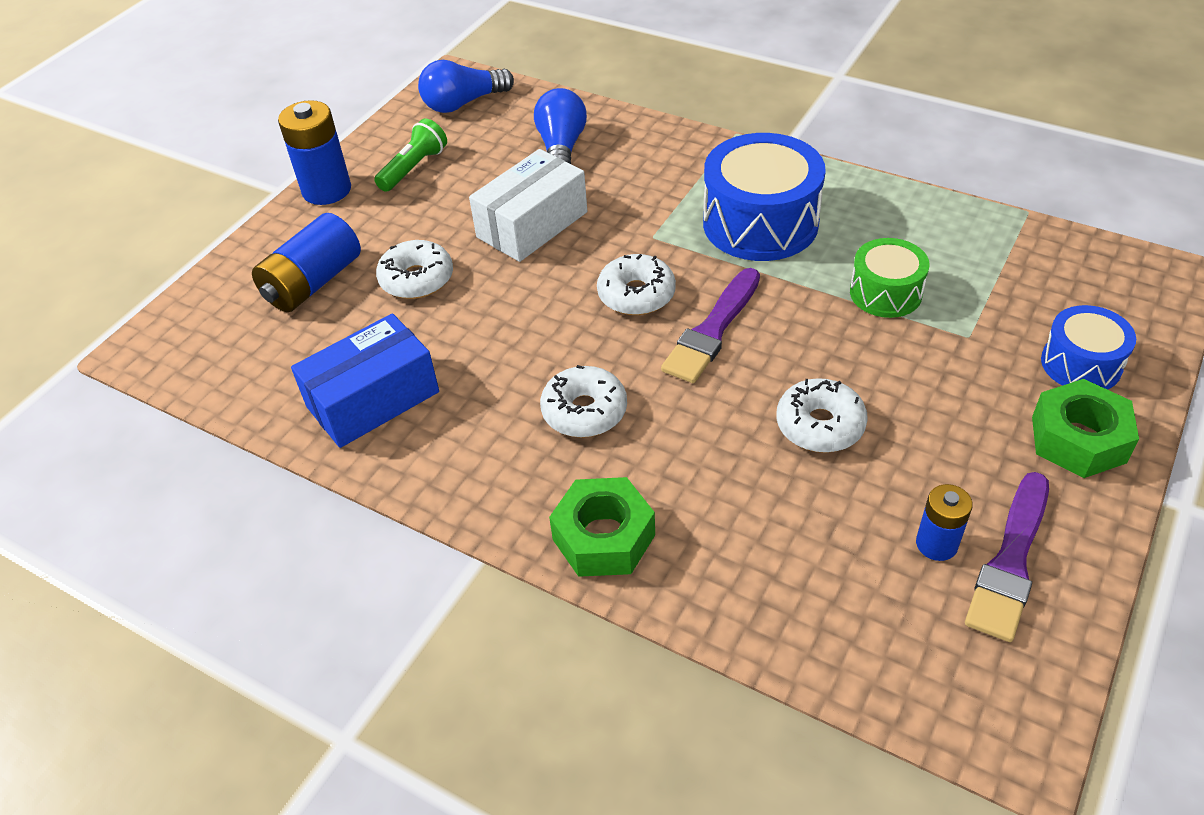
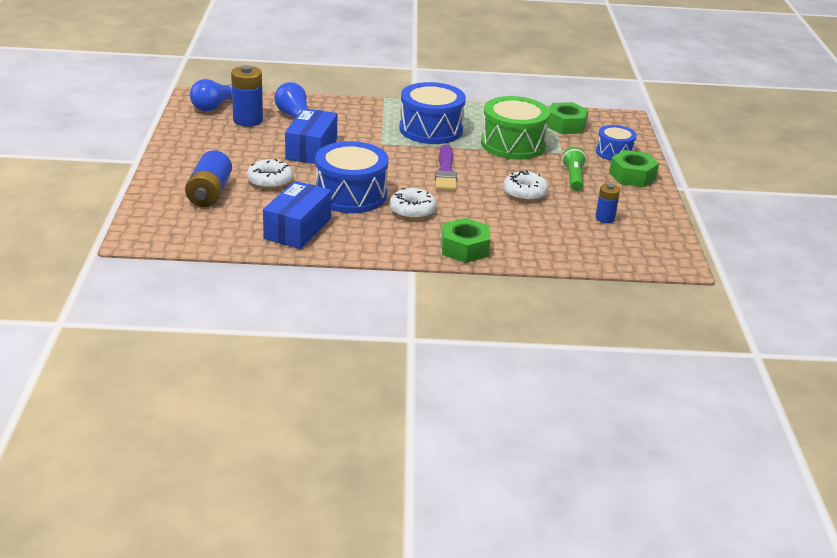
camera: 35 degrees left, 15 degrees down
(327, 190) = (171, 155): blue battery -> blue battery (248, 120)
(414, 168) = (215, 137): green flashlight -> green flashlight (573, 177)
(513, 344) = (351, 195): none -> blue drum
(532, 224) = (311, 149): white box -> blue box
(636, 294) = (395, 166): white donut -> none
(885, 293) = (513, 144): green drum -> green drum, size x1.74
(1010, 561) = (636, 217): purple brush -> none
(1026, 267) = (566, 125): none -> green nut

